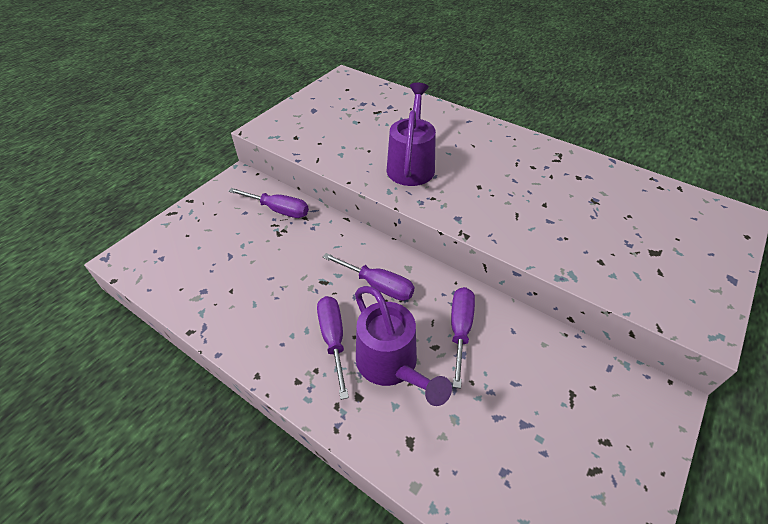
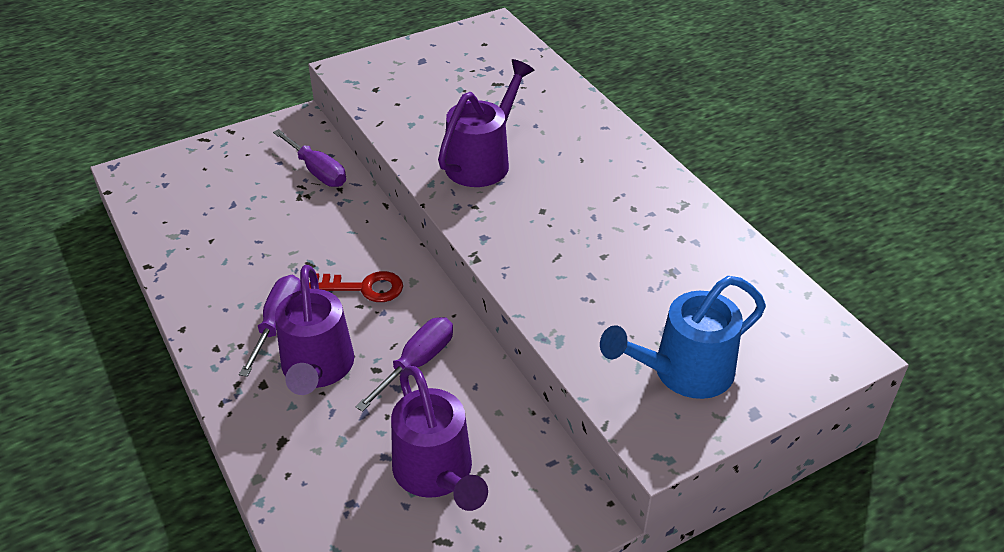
camera: 25 degrees right, 5 degrees down
(378, 285) = (364, 288): purple screwdriver -> red key
(545, 415) = (437, 475): none -> purple watering can
(667, 268) = (682, 373): none -> blue watering can

